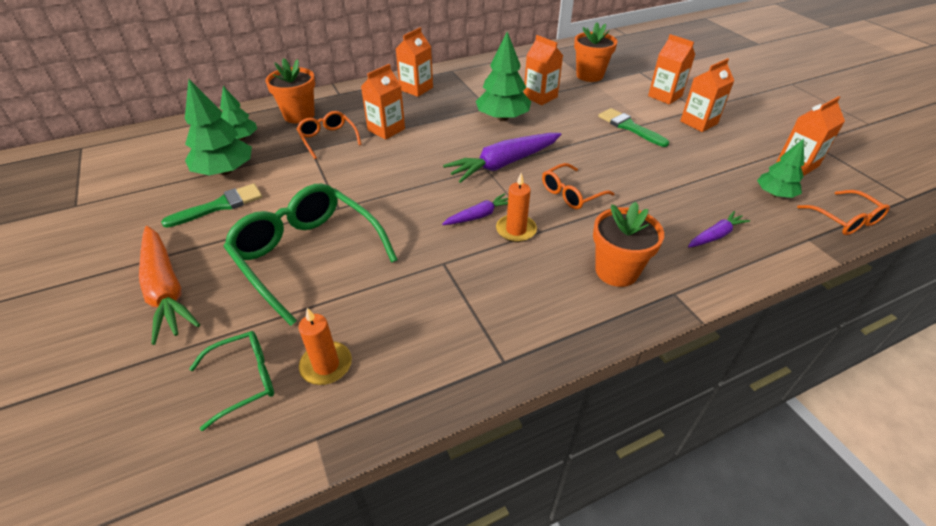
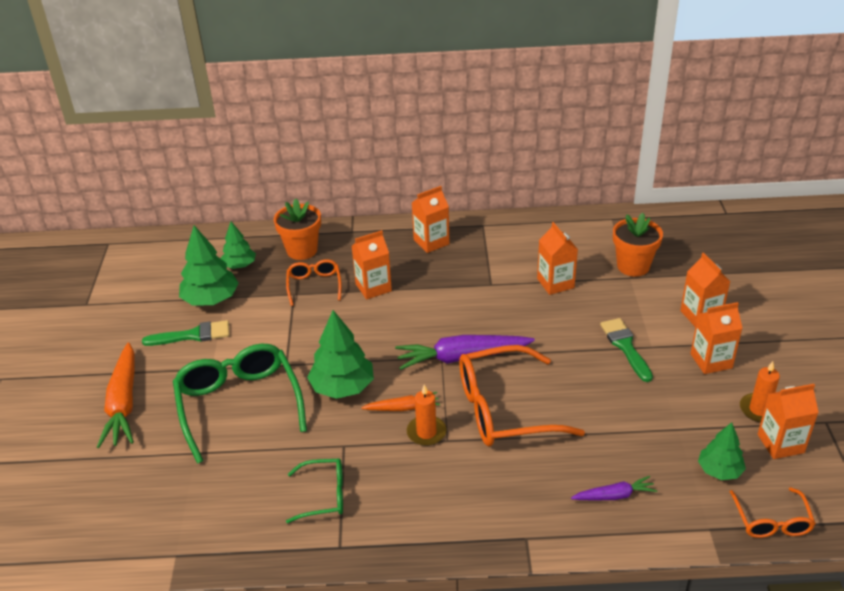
camera: 25 degrees right, 5 degrees down
(243, 380) = (147, 496): green glasses -> green glasses (323, 495)
(326, 365) = (208, 504): orange candle -> orange candle (759, 410)
(479, 215) = (403, 408): purple carrot -> orange carrot
(502, 118) = (496, 301): green tree -> green tree (342, 387)
(572, 193) = (505, 409): orange glasses -> orange glasses, size x1.91
(616, 271) = (489, 500): orange flower pot -> none

